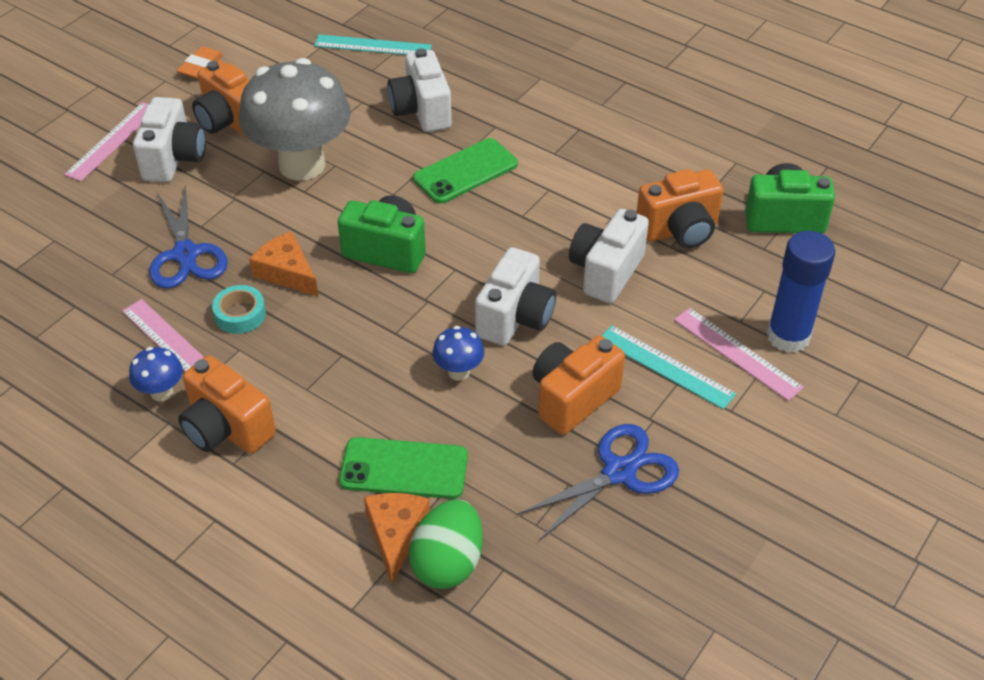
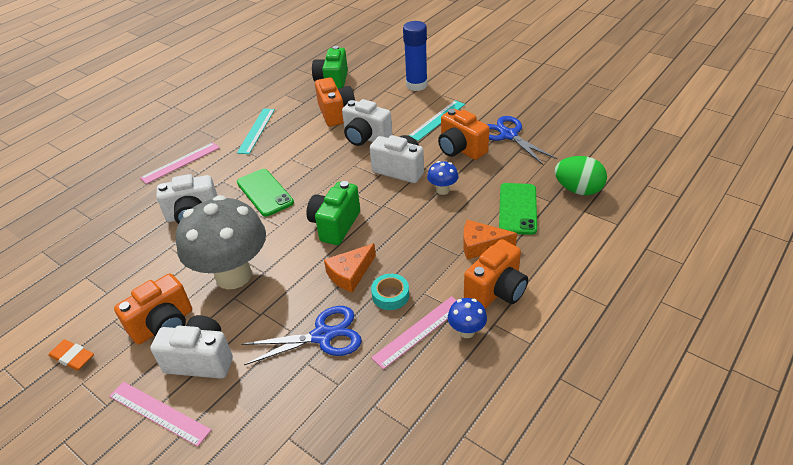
camera: 85 degrees left, 5 degrees down
(372, 46) = (101, 245): turquoise ruler -> turquoise ruler (256, 130)
(396, 535) = (564, 209): orange cheese -> orange cheese (481, 245)
(737, 353) = (427, 99): pink ruler -> pink ruler (180, 162)

